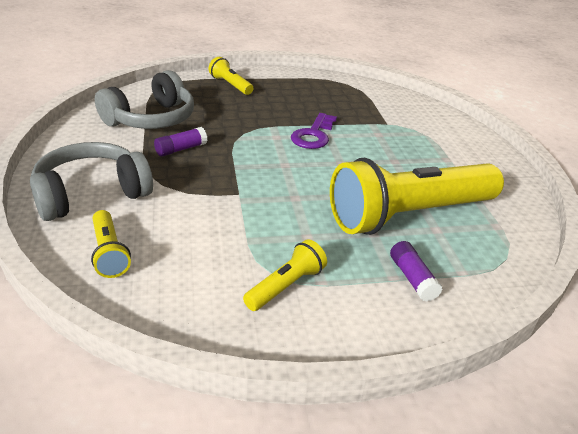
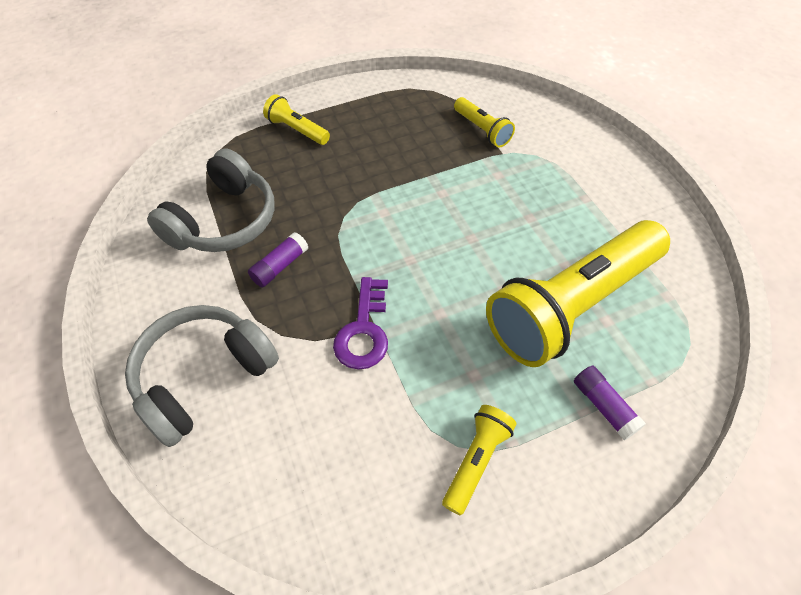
camera: 10 degrees left, 20 degrees up
(109, 253) = (264, 469): yellow flashlight -> yellow flashlight (482, 130)
(313, 135) = (425, 197): purple key -> purple key (364, 330)

